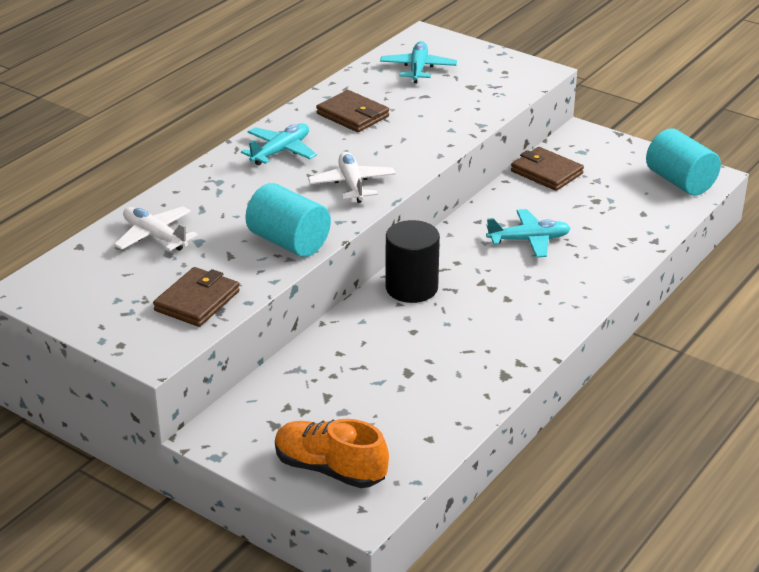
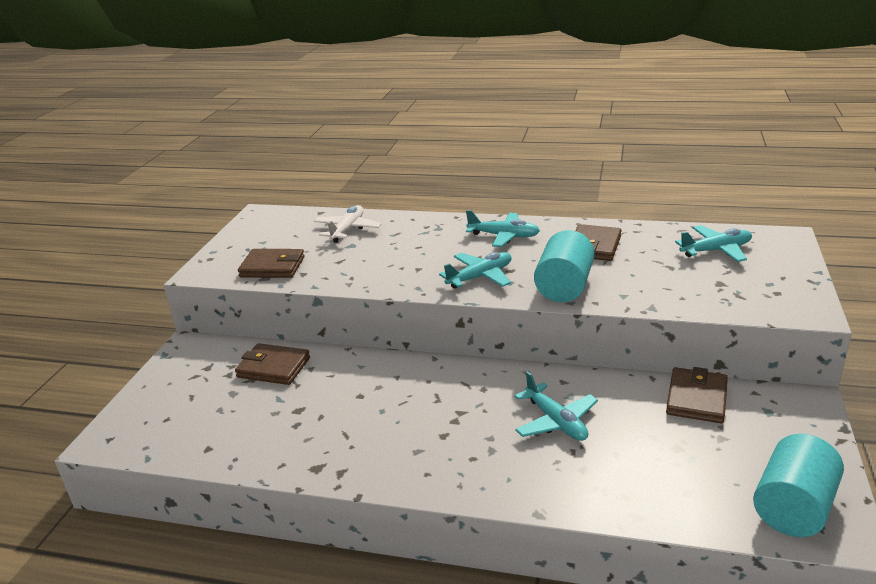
camera: 70 degrees right, 5 degrees down
(289, 242) = (372, 277): turquoise cylinder -> turquoise cylinder (564, 287)
(317, 377) = (273, 367): none -> brown wallet
(330, 469) = (157, 408): orange shoe -> none
(352, 184) = (480, 277): white plane -> turquoise plane
(411, 288) = (424, 376): black cylinder -> none

